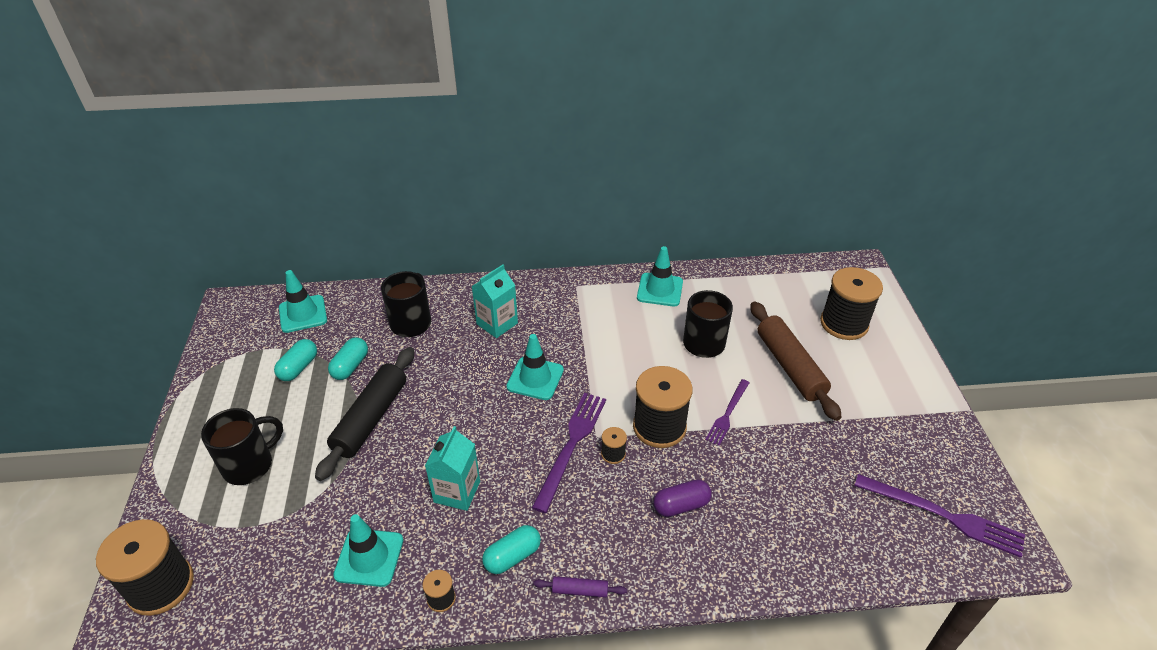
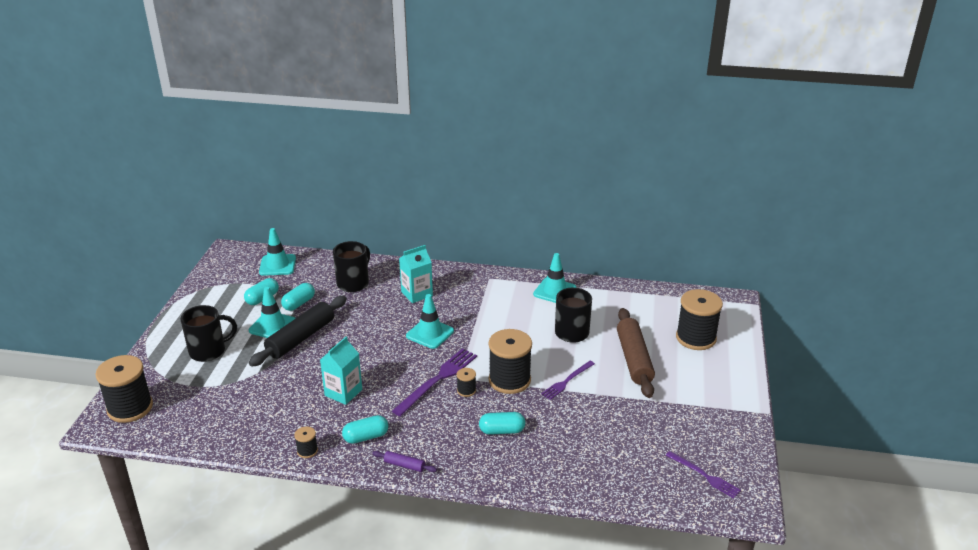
camera: 15 degrees right, 10 degrees down
(369, 557) = (268, 418): turquoise traffic cone -> turquoise traffic cone (272, 326)
(681, 505) = (502, 431): purple capsule -> turquoise capsule
(943, 515) = (704, 475): purple fork -> purple fork, size x0.62

